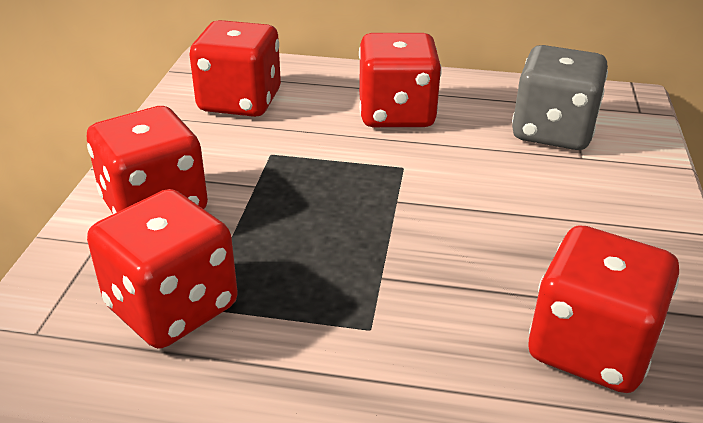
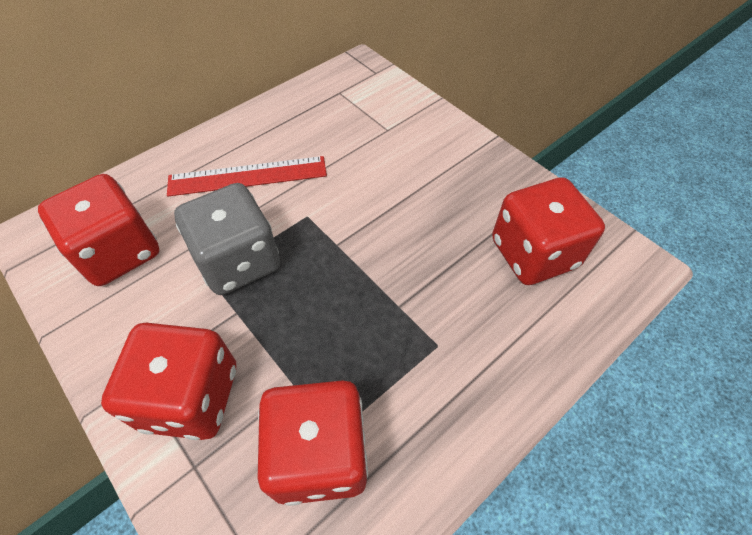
camera: 50 degrees left, 20 degrees up
(396, 114) = (247, 176): red dice -> red ruler
(552, 131) = (352, 121): grey dice -> grey dice (239, 261)

